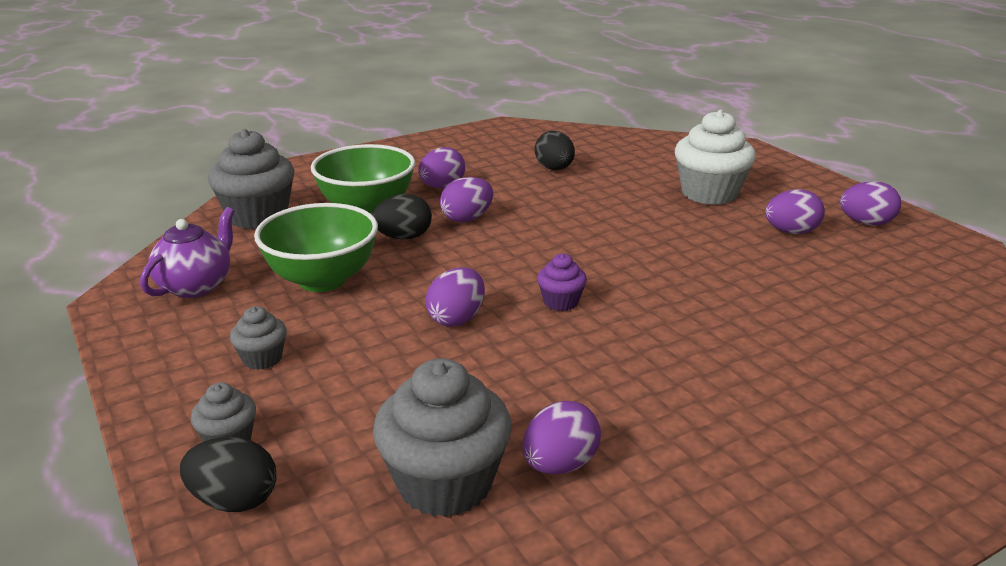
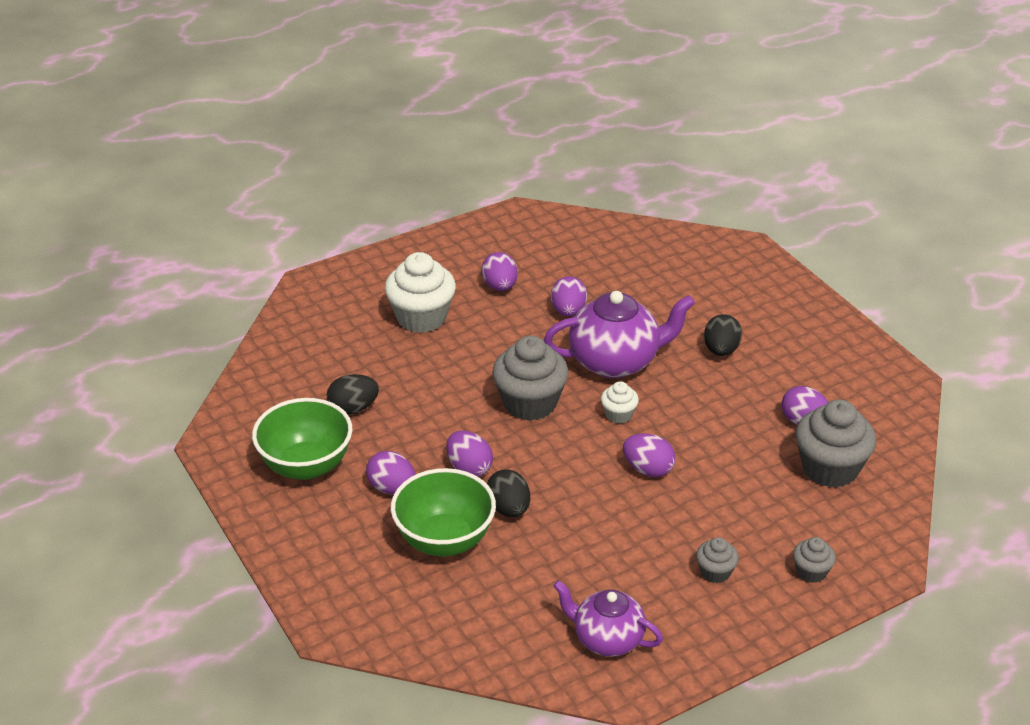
camera: 90 degrees left, 10 degrees up
(234, 500) = (865, 557): black egg -> black egg (721, 350)
(258, 216) = (458, 623): grey cupcake -> grey cupcake (530, 403)
(322, 280) = (591, 554): green bowl -> green bowl (306, 466)
(560, 302) = (618, 414): purple cupcake -> white cupcake
(668, 303) = (615, 361): none -> purple teapot
(866, 223) = (484, 248): purple egg -> purple egg (568, 311)

